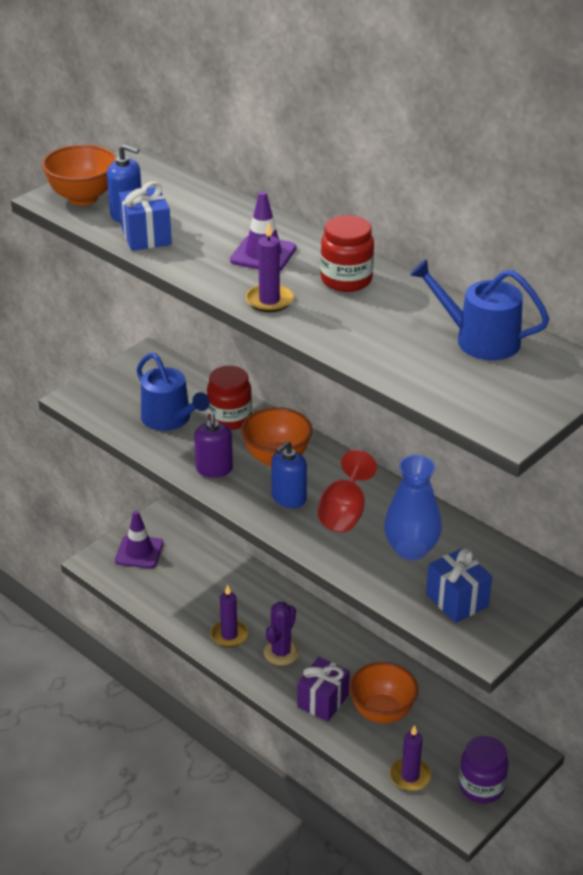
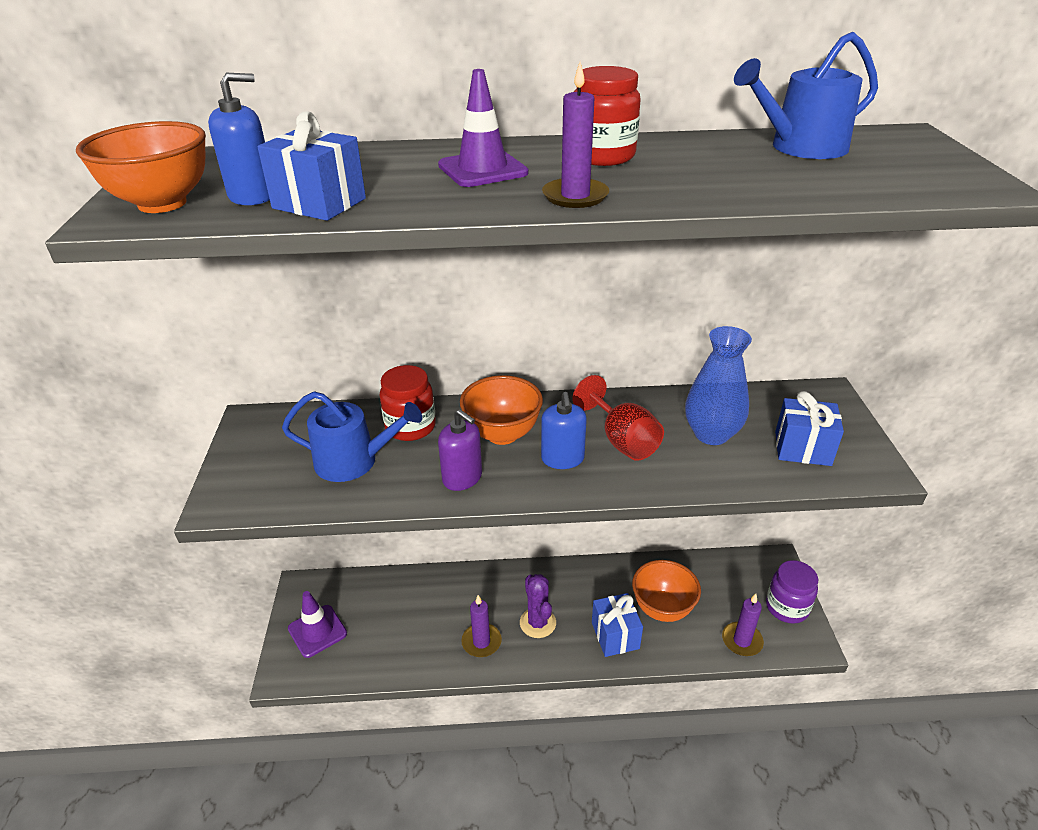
camera: 45 degrees left, 0 degrees up
(323, 701) = (615, 635): purple gift -> blue gift

